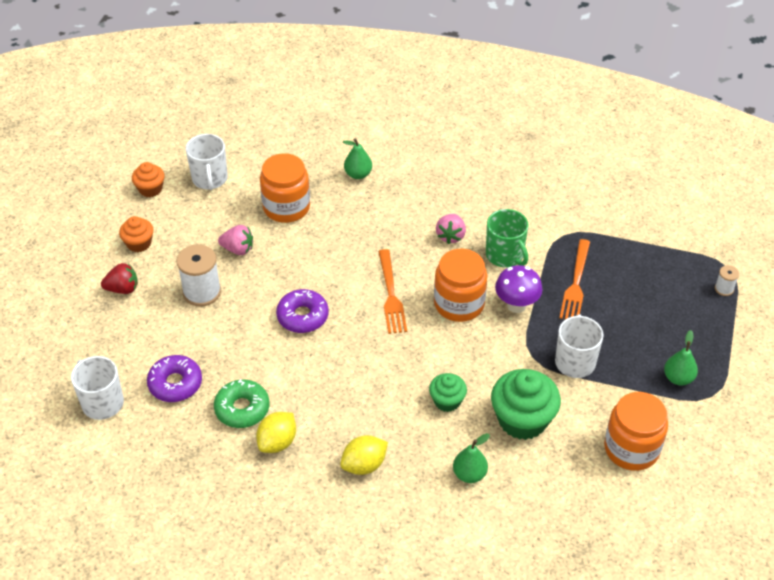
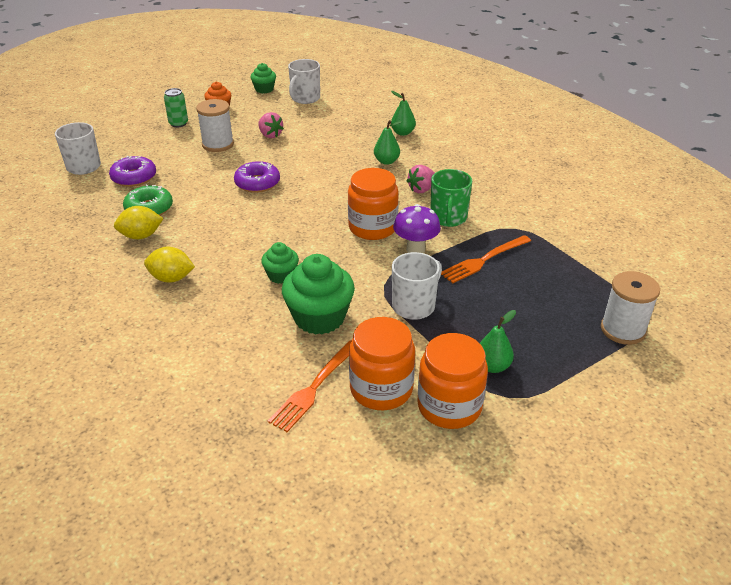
camera: 40 degrees right, 10 degrees down
(123, 289) = (178, 123): red strawberry -> green can
(150, 189) = (264, 89): orange cupcake -> green cupcake
(286, 207) = (331, 129): orange jar -> orange jar (449, 406)
(391, 295) = (331, 200): orange fork -> orange fork (314, 388)
(469, 474) = (231, 326): green pear -> green pear (386, 161)
(724, 289) = (622, 330): white spool -> white spool, size x1.99

